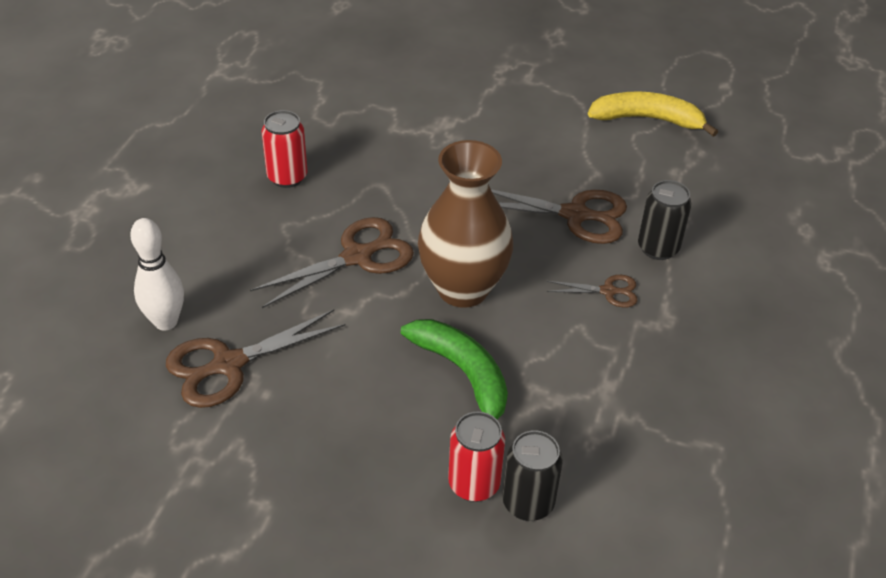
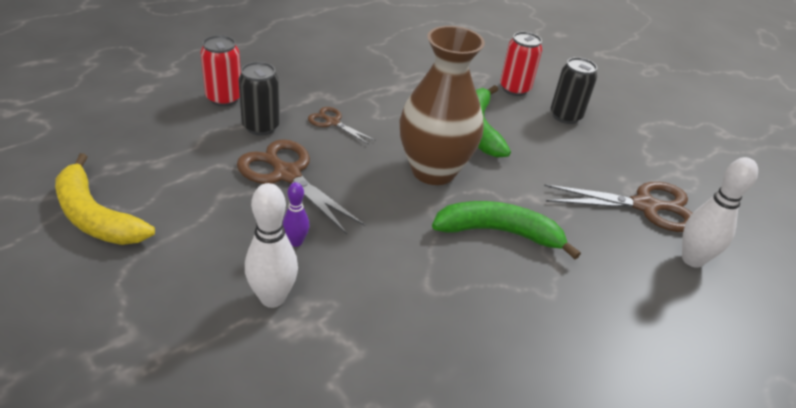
camera: 150 degrees left, 5 degrees down
(287, 177) = (522, 350): red can -> red can (224, 98)
(357, 256) = (499, 232): brown scissors -> green banana
(475, 131) = (272, 298): none -> white bowling pin
(503, 169) = (296, 242): none -> purple bowling pin
(528, 503) = (491, 72): black can -> black can (565, 116)

